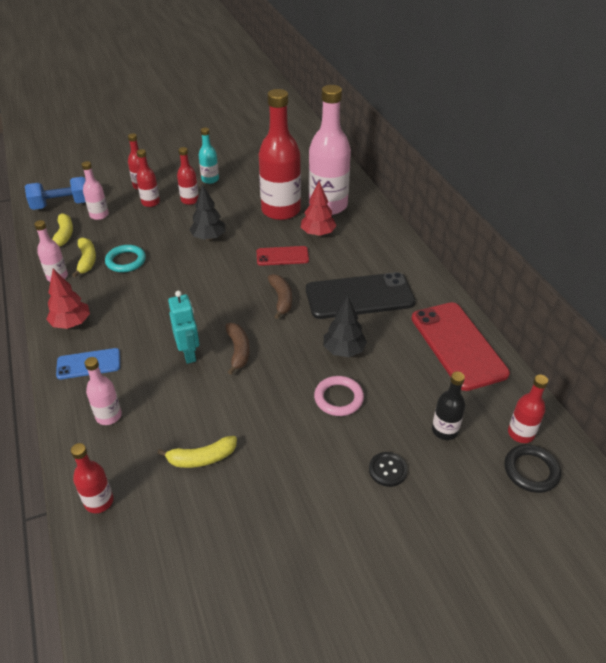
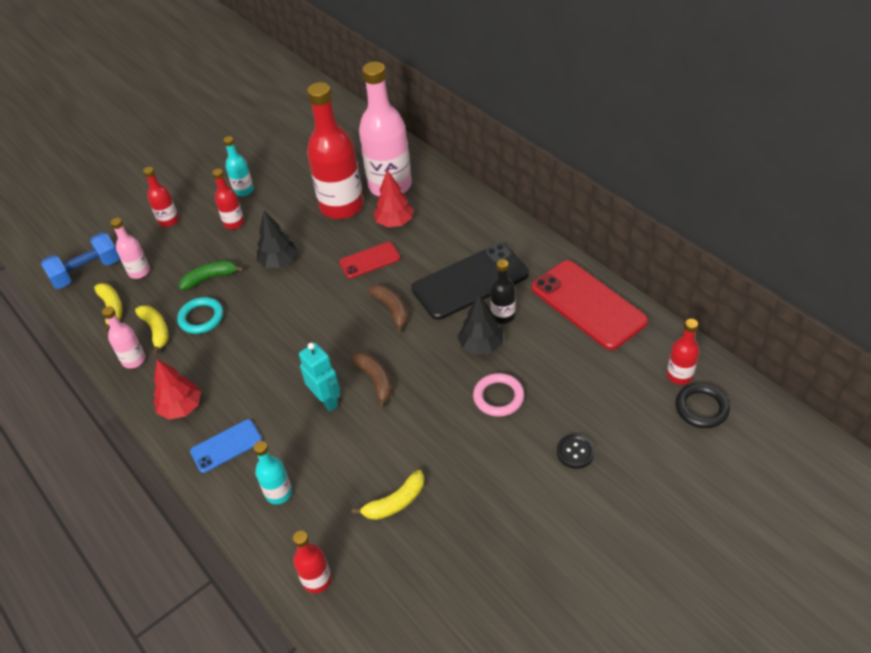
camera: 15 degrees left, 5 degrees up
(109, 416) = (279, 493): pink bottle -> turquoise bottle
(149, 234) = (210, 278): none -> green banana
(150, 202) = (190, 238): red bottle -> none
(444, 430) = (610, 396): black bottle -> black bottle (503, 315)

